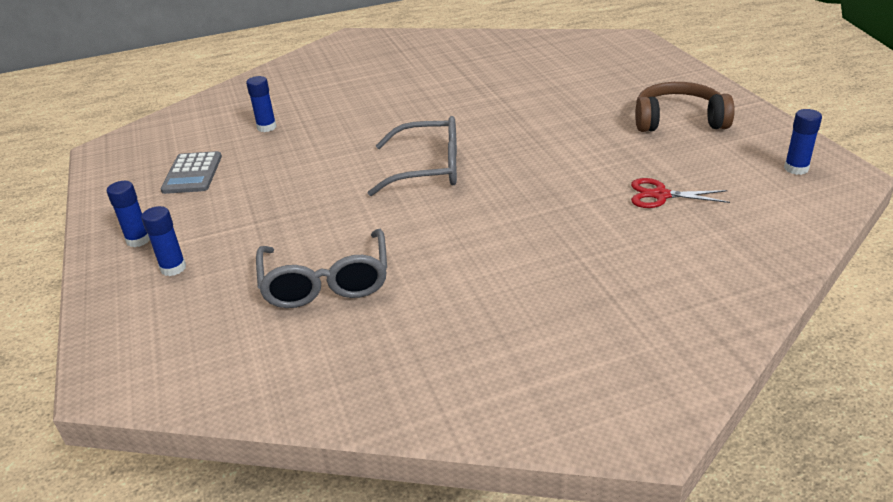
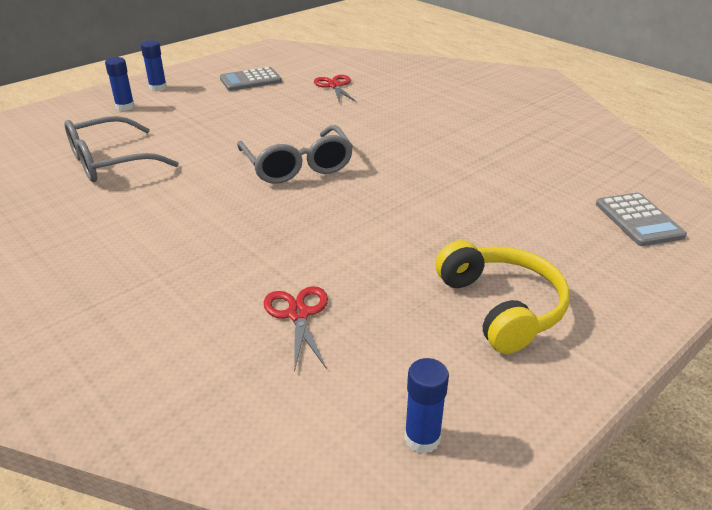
camera: 65 degrees right, 0 degrees up
(266, 127) = (335, 86): blue glue stick -> red scissors
(600, 57) = (638, 220): none -> grey calculator
(678, 120) = (501, 307): brown headphones -> yellow headphones

